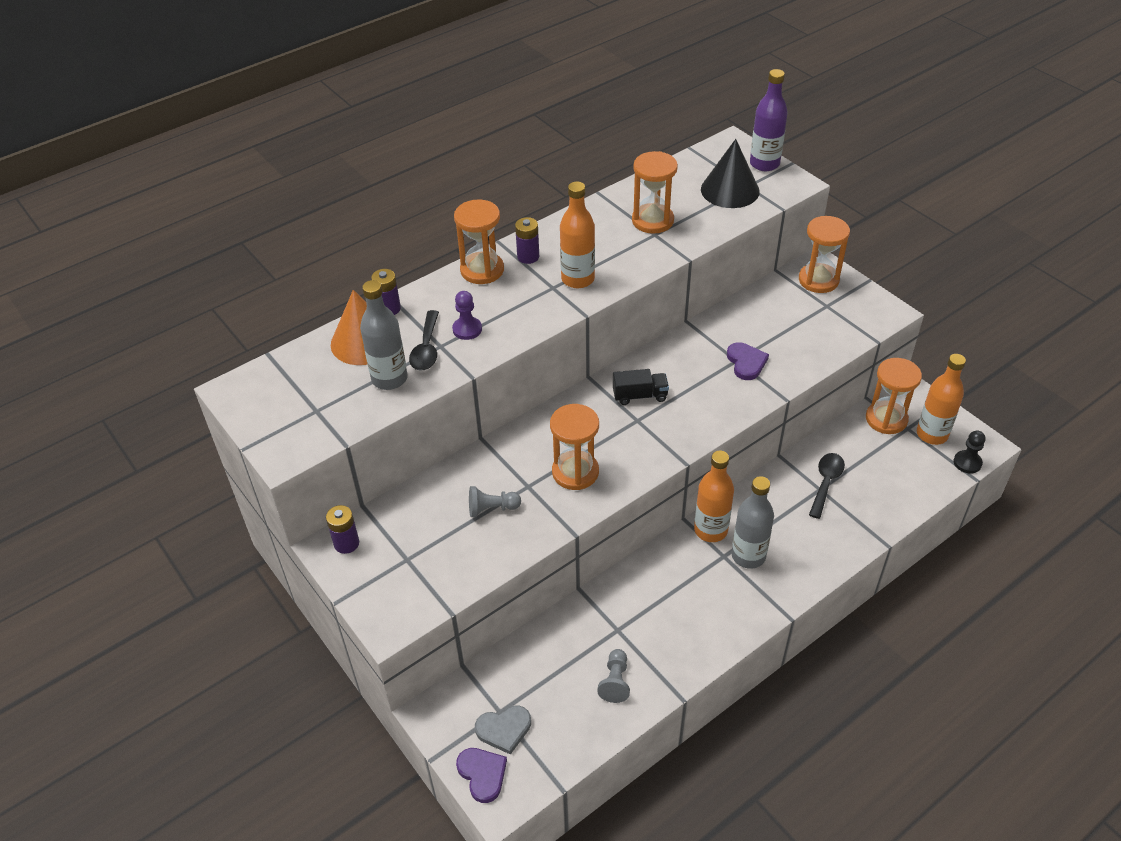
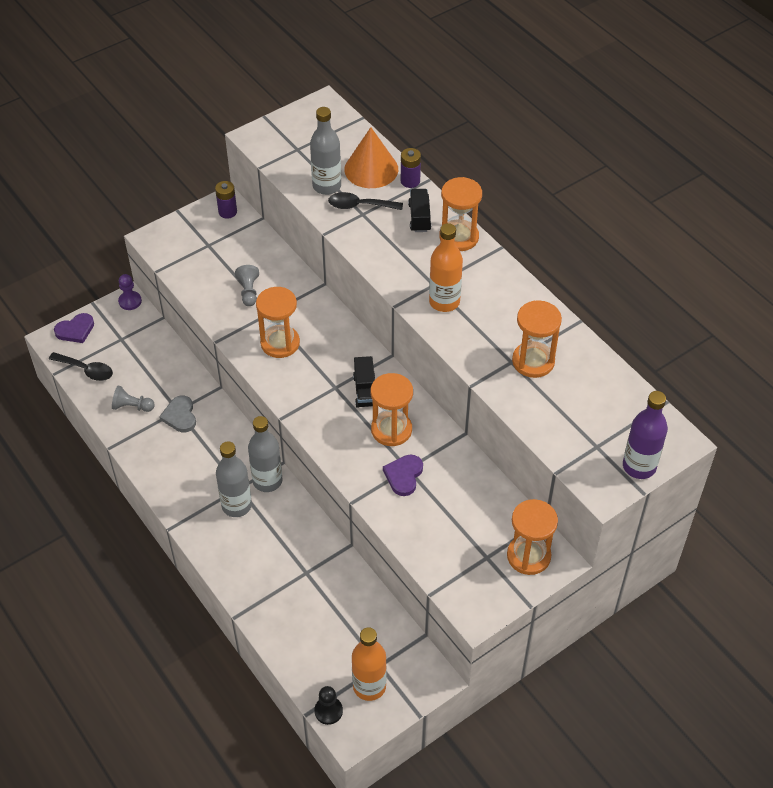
camera: 90 degrees right, 5 degrees up
(450, 300) = (419, 217): none -> black truck
(467, 329) = (381, 229): purple pawn -> purple pawn (130, 301)
(504, 729) = (106, 341): grey heart -> grey heart (180, 416)
(528, 257) = (477, 268): purple battery -> none
(710, 530) = (267, 481): orange bottle -> grey bottle
(730, 190) = (588, 430): black cone -> none
(746, 362) = (403, 476): purple heart -> purple heart turned 120 degrees clockwise
(826, 483) = (313, 578): black spoon -> black spoon (86, 370)
(886, 419) = (393, 647): orange hourglass -> orange hourglass (391, 430)

